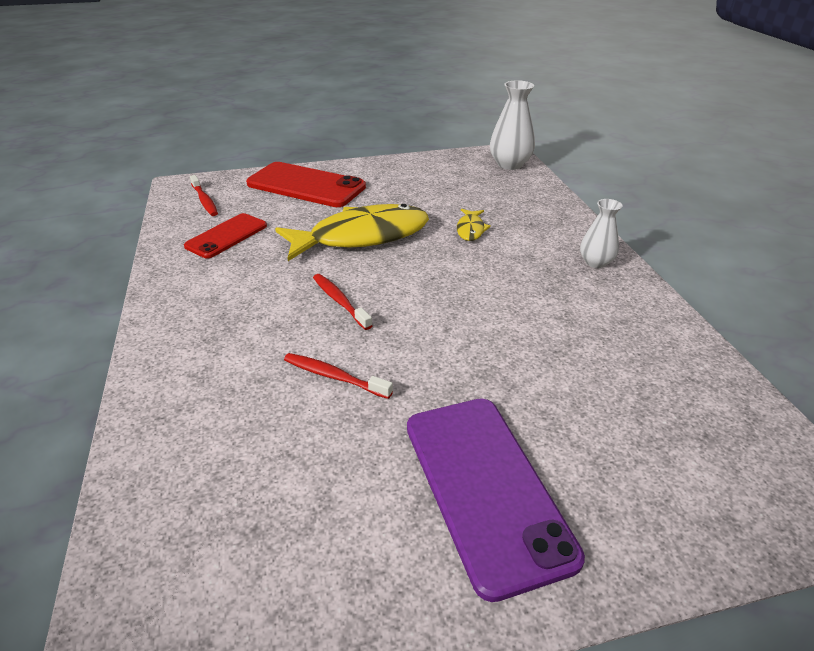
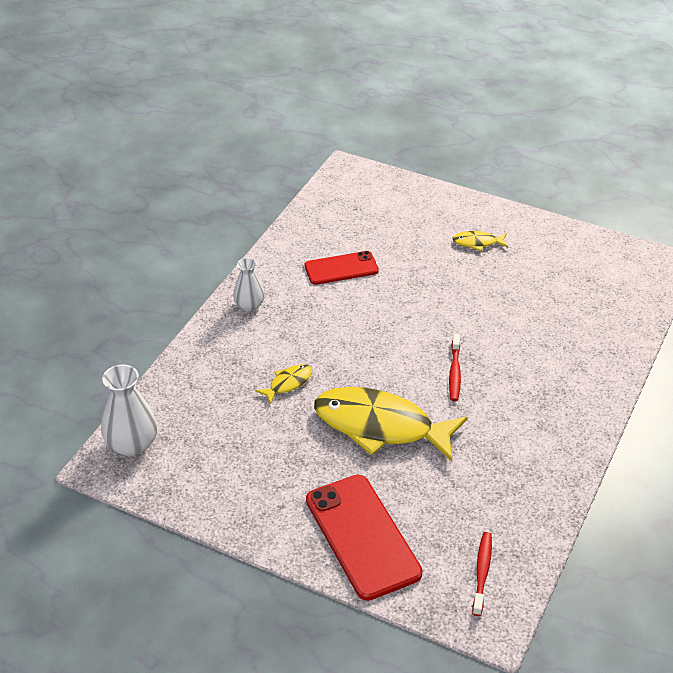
camera: 140 degrees left, 5 degrees up
(226, 236) = (492, 496): red phone -> red phone (341, 268)
(335, 377) = (501, 324): red toothbrush -> none
(485, 487) = (477, 243): purple phone -> yellow fish

